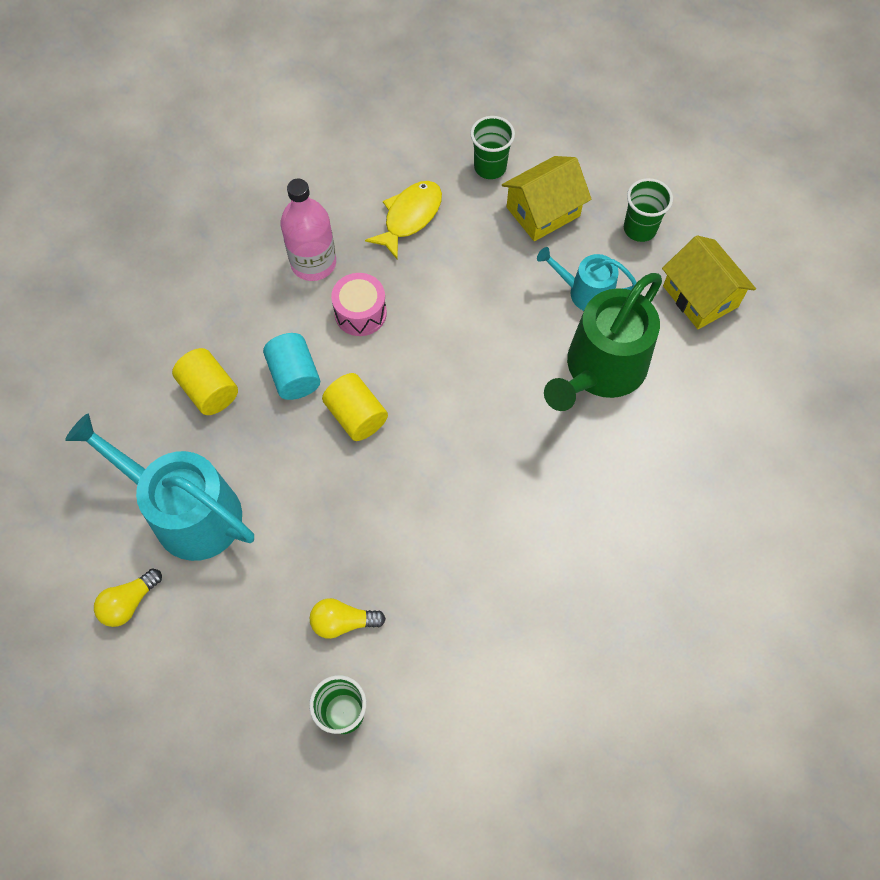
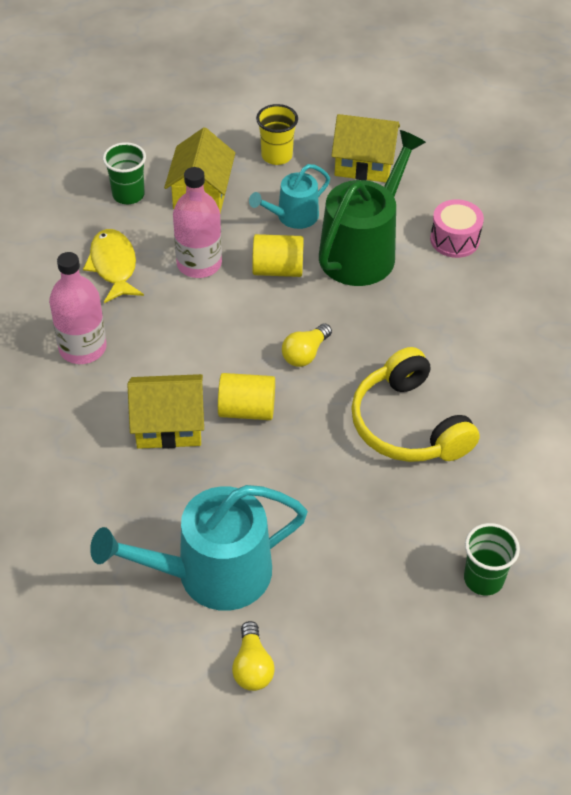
camera: 50 degrees left, 15 degrees down
(210, 391) = (119, 488): yellow cylinder -> yellow cylinder (277, 269)
(294, 376) = (169, 425): turquoise cylinder -> yellow house
(343, 622) = (409, 531): yellow light bulb -> yellow light bulb (305, 354)
(360, 313) = (161, 349): pink drum -> pink drum (454, 239)
(449, 542) = (409, 424): none -> yellow headphones
(469, 269) = (199, 263): none -> pink bottle
(601, 370) = (362, 250): green watering can -> green watering can turned 135 degrees counterclockwise
(639, 229) = (276, 156): green cup -> yellow cup

